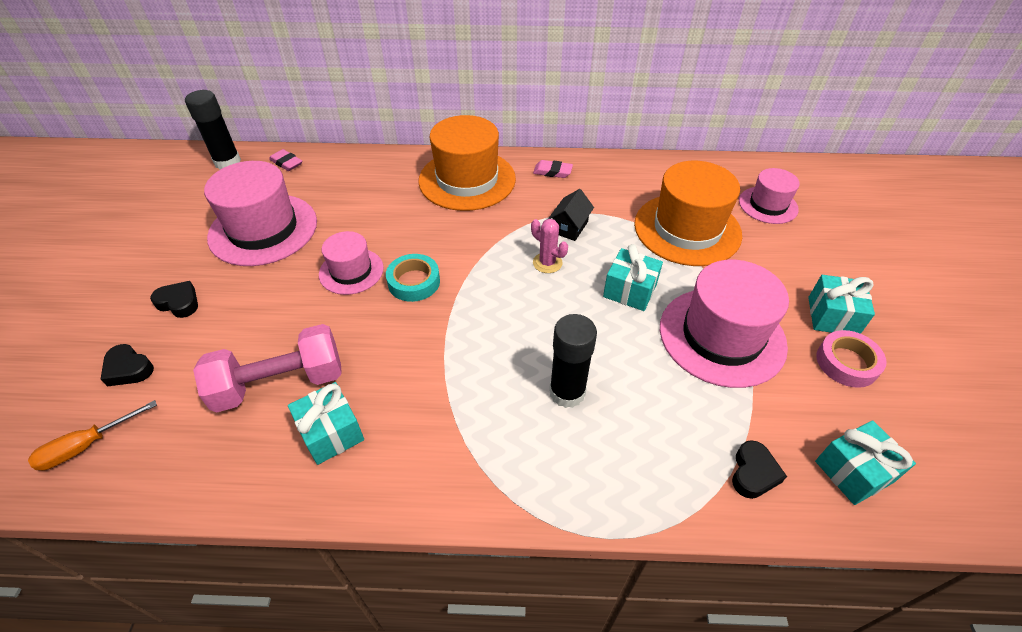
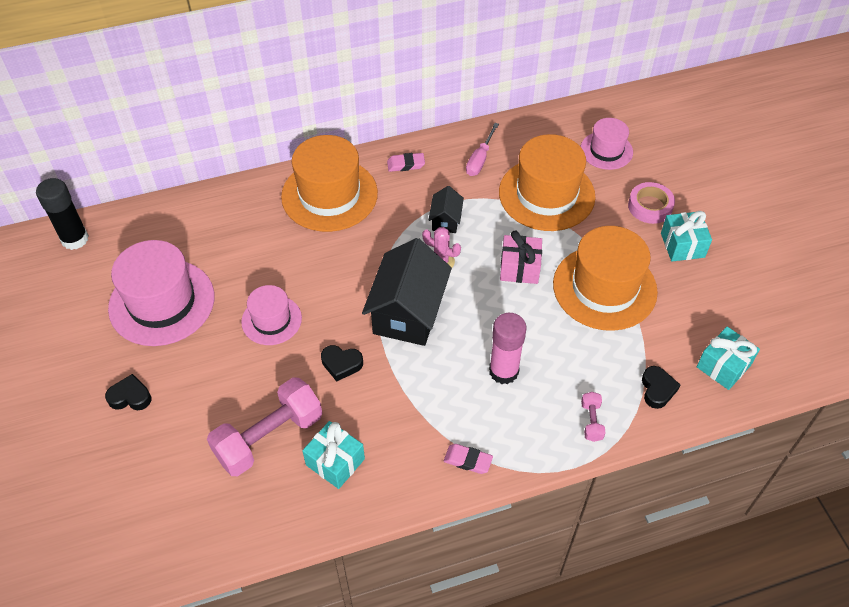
camera: 20 degrees left, 5 degrees up
(87, 446) = (139, 538): orange screwdriver -> none
(128, 369) = (127, 468): black heart -> black heart (341, 364)
(286, 163) = (138, 223): pink eraser -> pink eraser (468, 460)
(414, 282) = (333, 314): turquoise tape -> none
(489, 301) = (408, 313): none -> black house
(567, 392) = (503, 371): black glue stick -> pink glue stick
(628, 183) = (480, 159): none -> pink screwdriver
(630, 290) = (519, 268): turquoise gift -> pink gift
(652, 485) = (591, 421): none -> pink dumbbell
(722, 336) = (604, 288): pink hat -> orange hat
(847, 363) = (701, 282): pink tape -> pink tape (650, 206)

